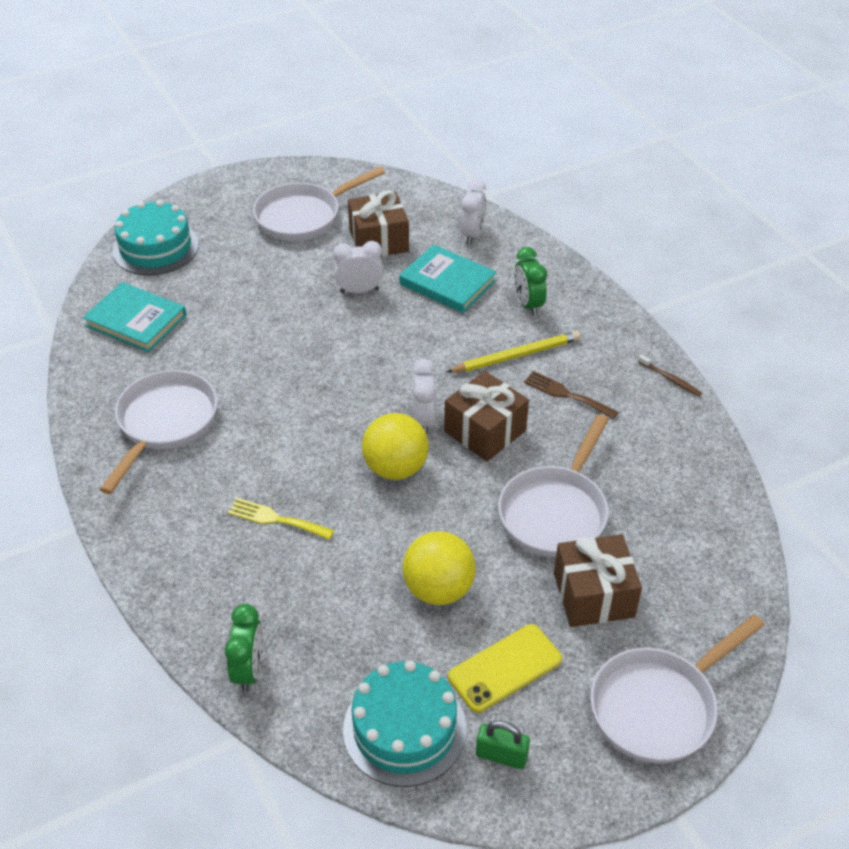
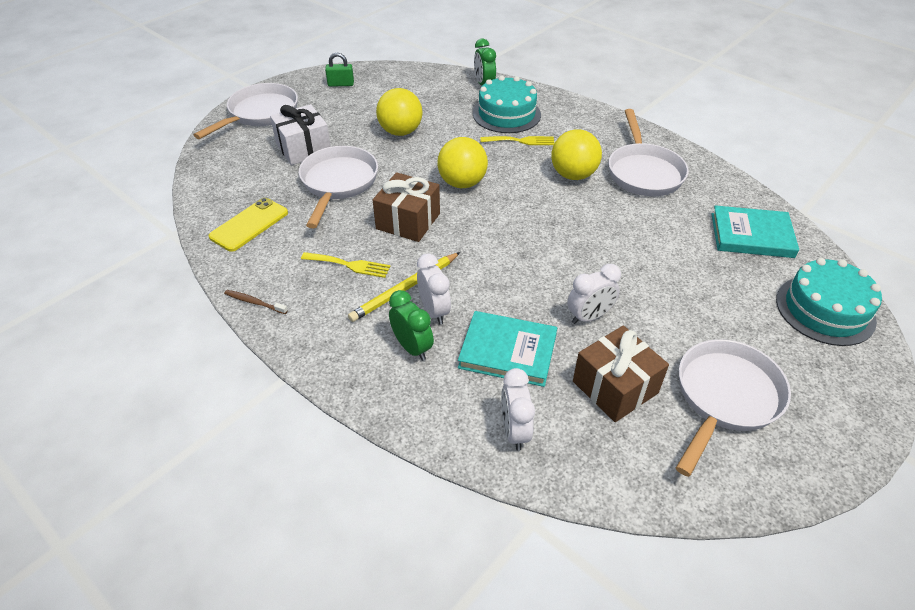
camera: 160 degrees right, 0 degrees up
(252, 443) = (573, 175): none -> yellow ball
(404, 728) = (393, 83): turquoise cake -> turquoise cake (506, 114)
(423, 420) = (459, 218): white clock -> white clock (434, 311)
(505, 668) = (349, 110): yellow phone -> yellow phone (249, 225)
(566, 394) = (349, 265): brown fork -> yellow fork
(593, 595) = (303, 148): brown gift -> white gift

